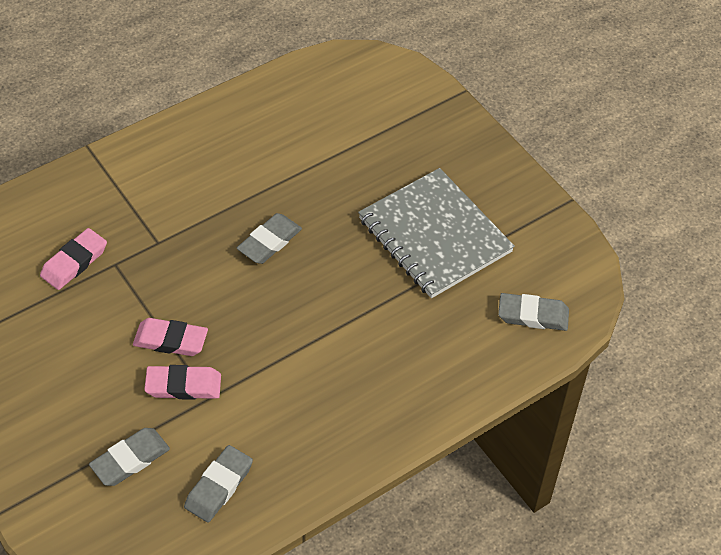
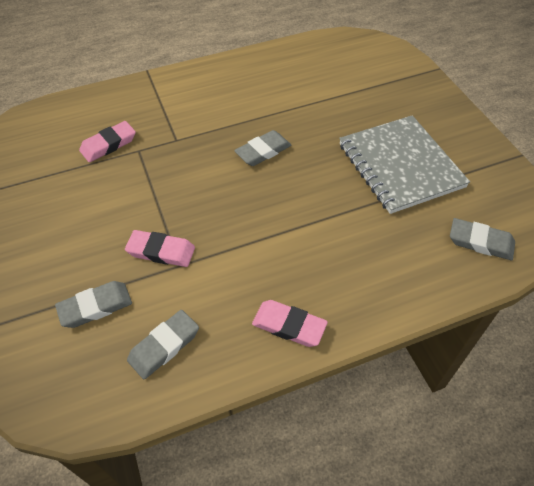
camera: 15 degrees right, 0 degrees up
(170, 340) = (162, 213): pink eraser -> pink eraser (289, 325)

